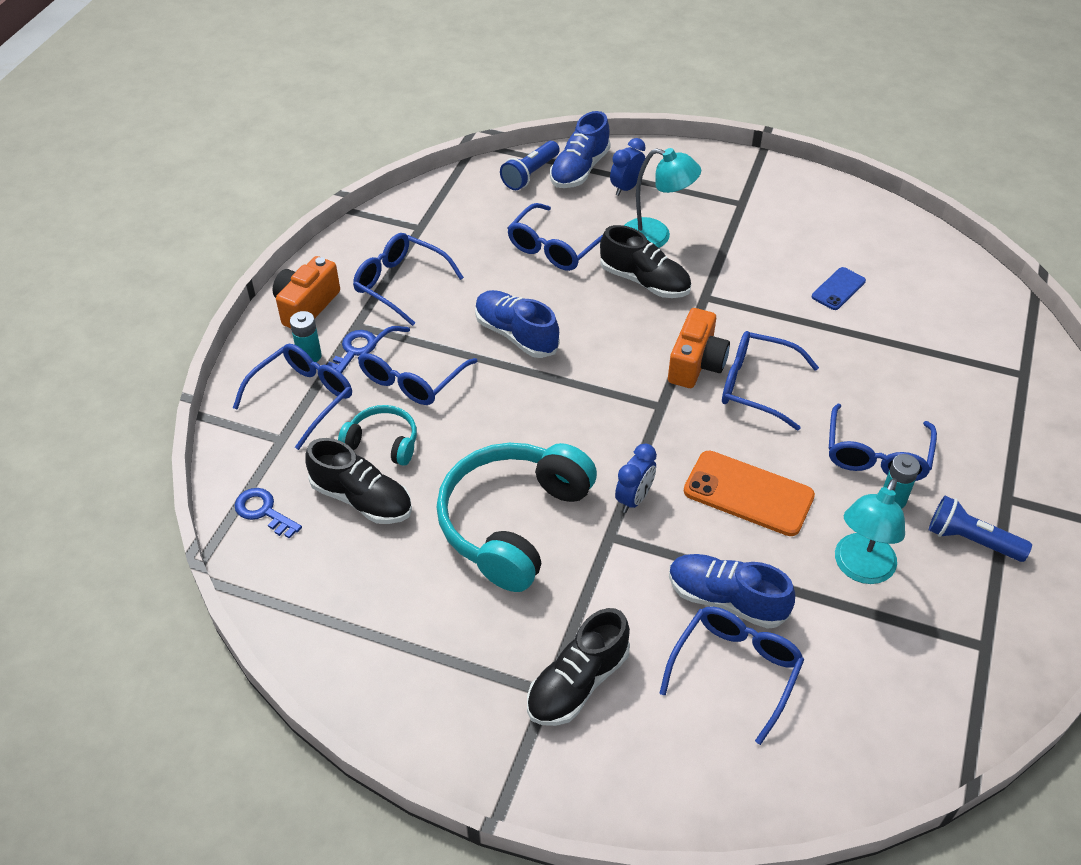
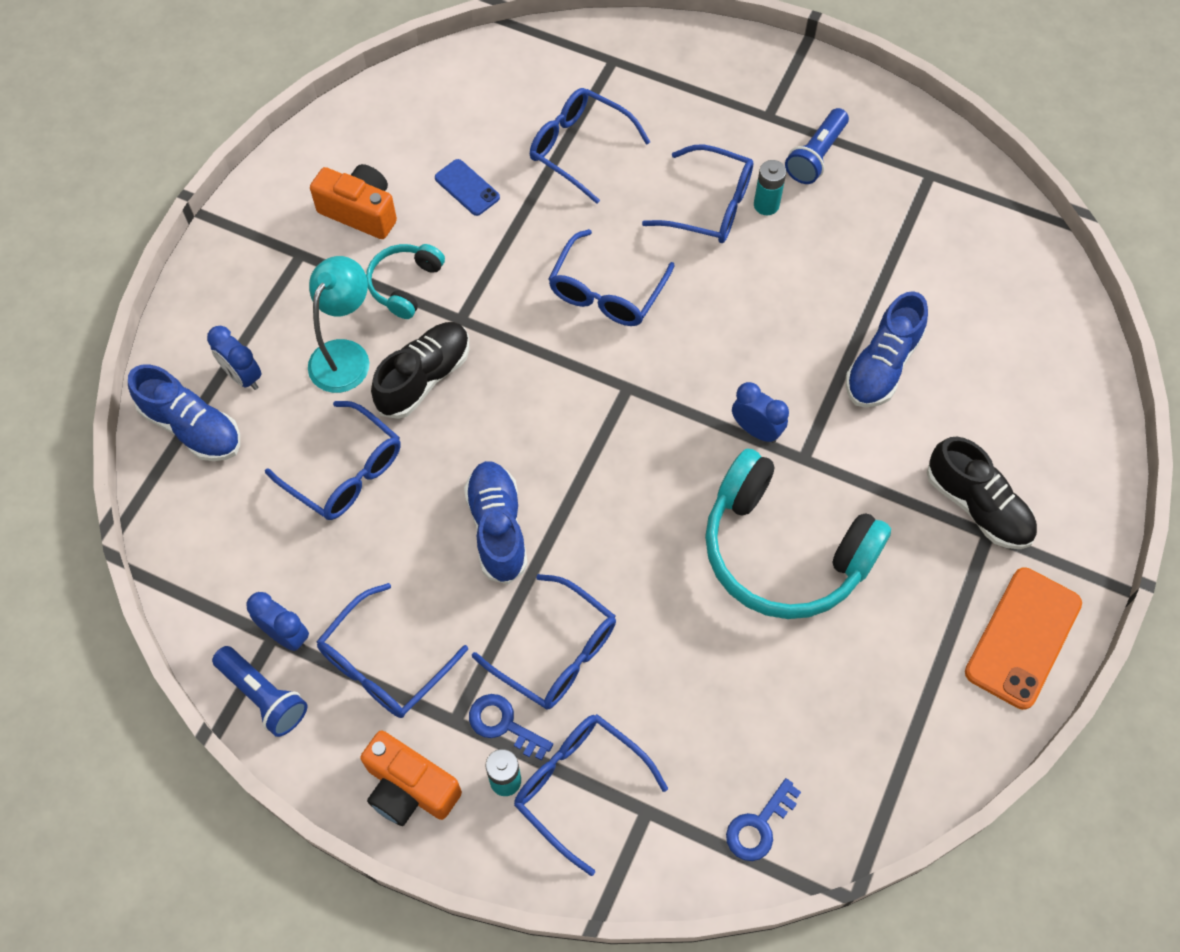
camera: 85 degrees left, 15 degrees up
(362, 499) = (745, 711): black shoe -> none
(383, 442) = (660, 688): turquoise headphones -> turquoise headphones (405, 284)
(421, 233) = (286, 635): none -> blue clock
(516, 335) = (497, 528): blue shoe -> blue shoe turned 120 degrees clockwise
(530, 174) = (188, 489): blue flashlight -> blue flashlight (264, 696)
(696, 364) = (567, 344): orange camera -> orange camera (360, 212)
(735, 671) = (960, 371): blue glasses -> blue glasses (580, 149)
(748, 493) = (753, 325): orange phone -> orange phone (1022, 637)
(860, 569) = (847, 249): turquoise lamp -> none

